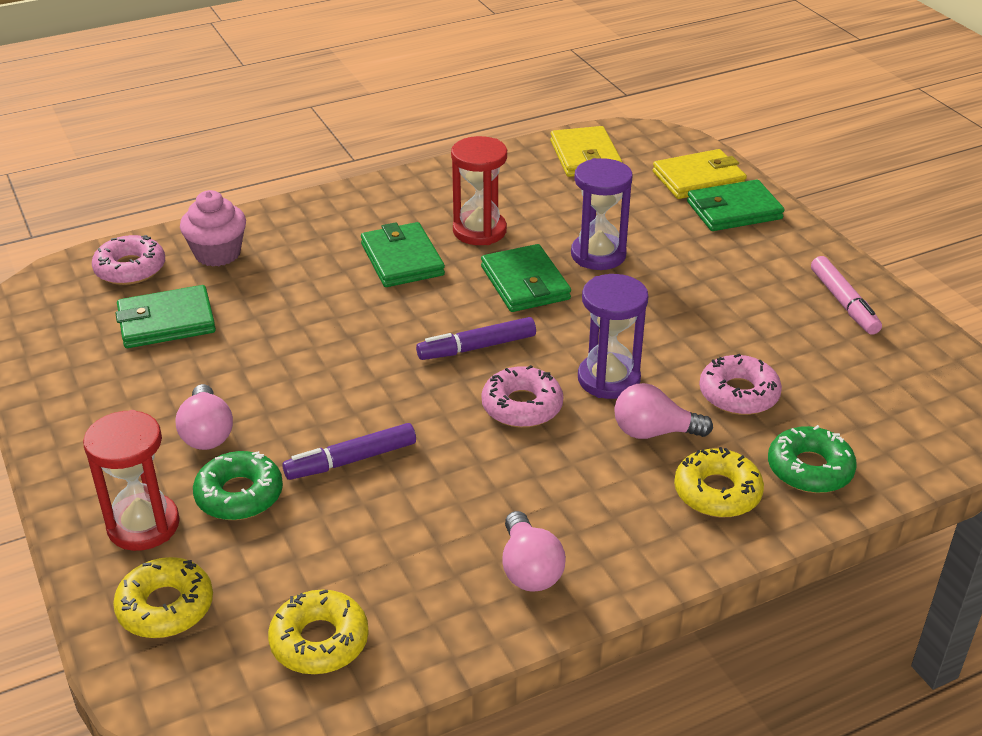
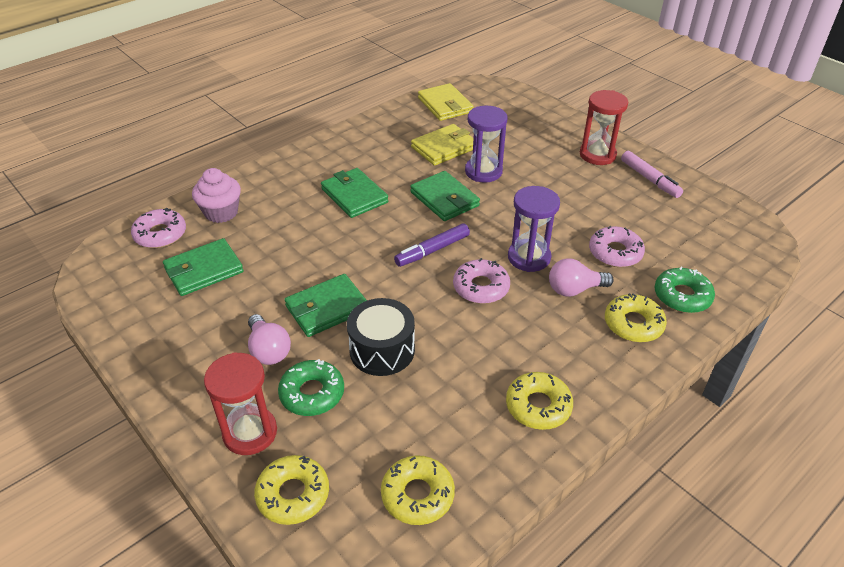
camera: 15 degrees left, 5 degrees up
(352, 460) = (382, 350): purple marker -> black drum
(479, 231) = (398, 167): red hourglass -> red hourglass (597, 155)
(529, 569) = (538, 406): pink light bulb -> yellow donut
(698, 179) = (523, 110): yellow wallet -> yellow wallet (444, 148)
(734, 210) = (555, 128): green wallet -> green wallet (327, 308)

